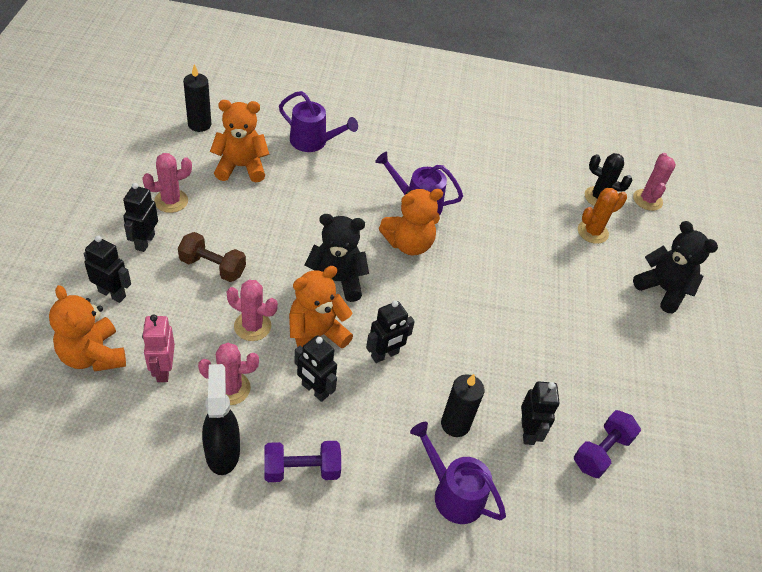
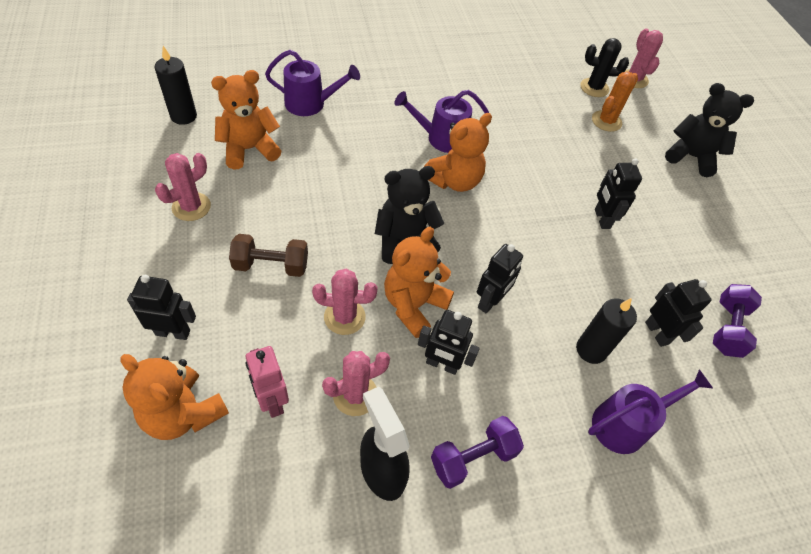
camera: 20 degrees left, 5 degrees up
(145, 242) = (183, 261): black robot -> black robot (601, 219)
(452, 493) = (626, 423): purple watering can -> purple watering can turned 135 degrees clockwise

